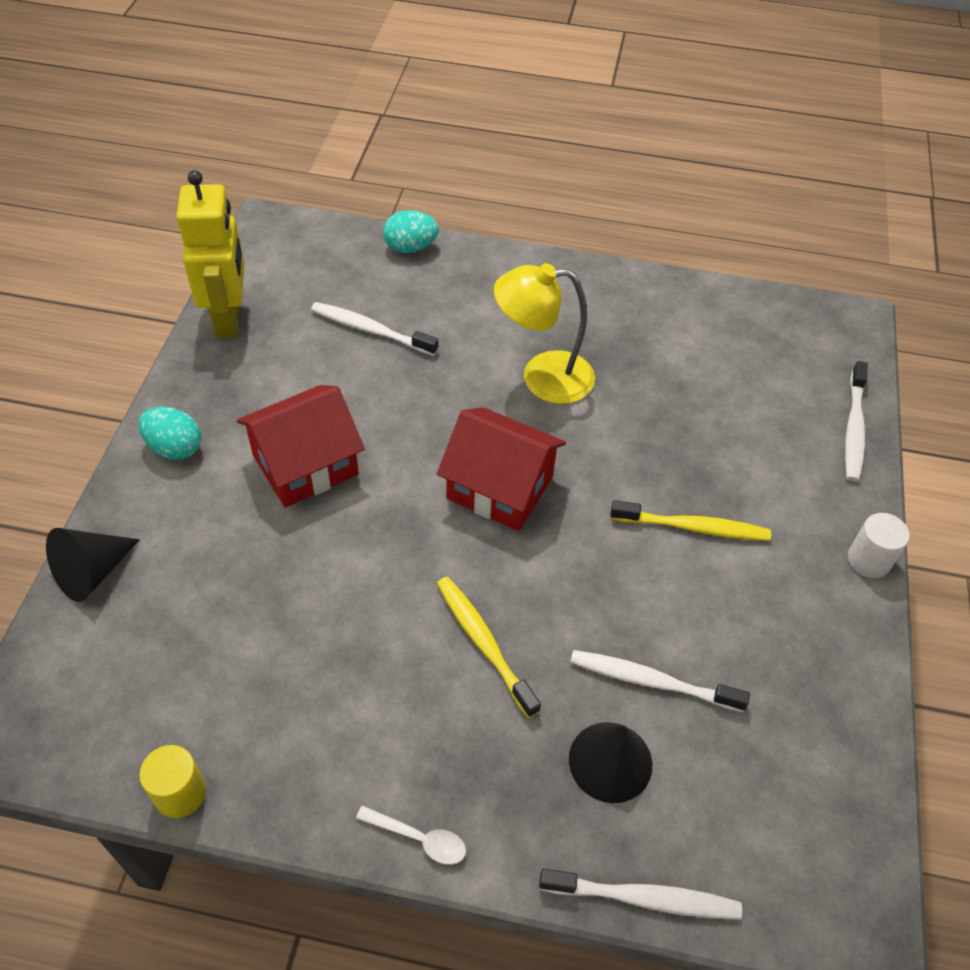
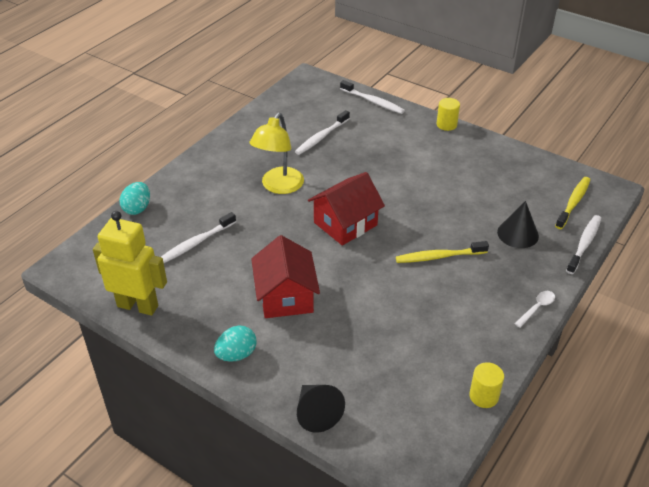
camera: 65 degrees left, 10 degrees down
(651, 681) = (482, 208): white toothbrush -> white toothbrush (321, 137)
(693, 527) = (404, 168): yellow toothbrush -> yellow toothbrush (573, 202)
(868, 560) = (446, 125): white cylinder -> yellow cylinder

